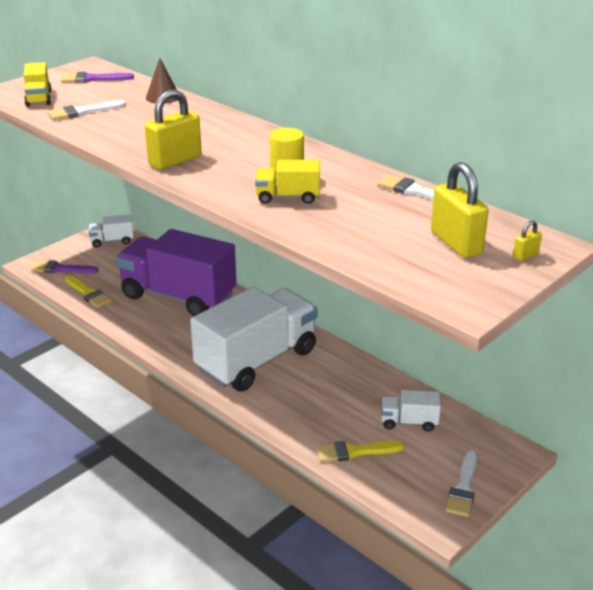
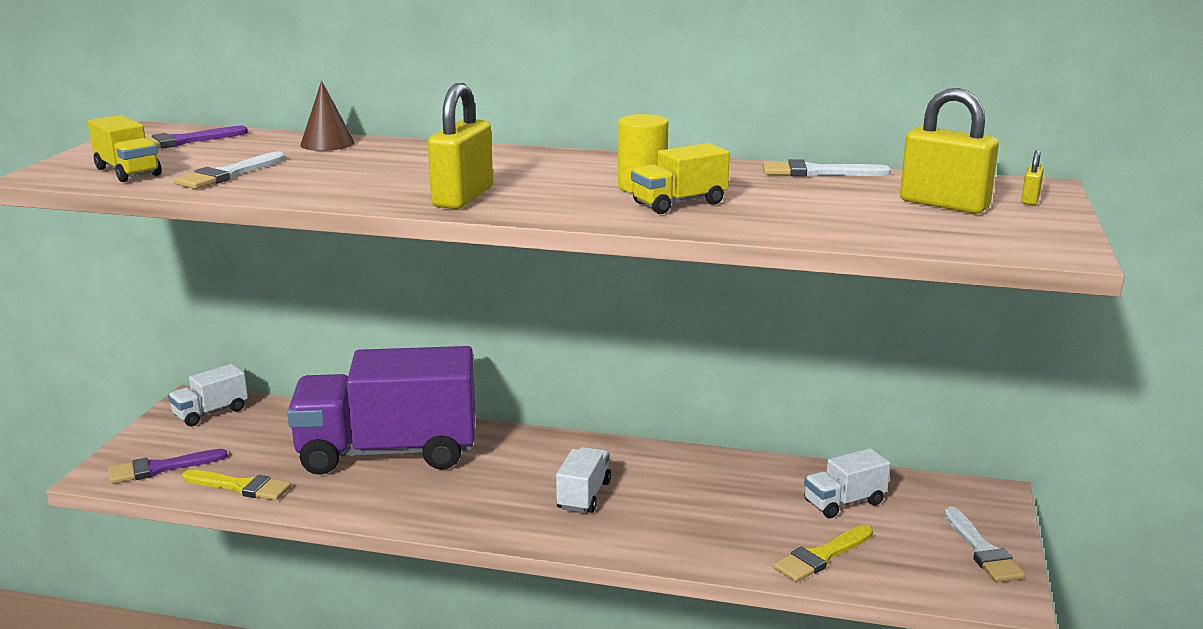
camera: 30 degrees left, 10 degrees down
(257, 361) = (584, 495): white truck -> white truck, size x0.42

